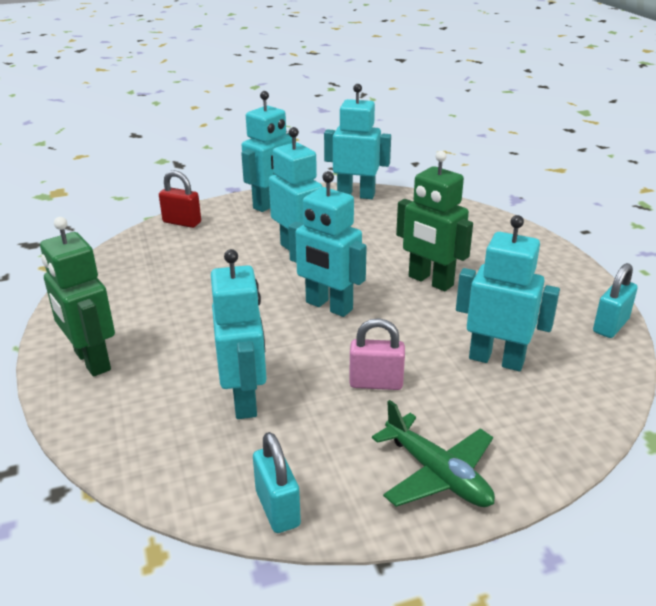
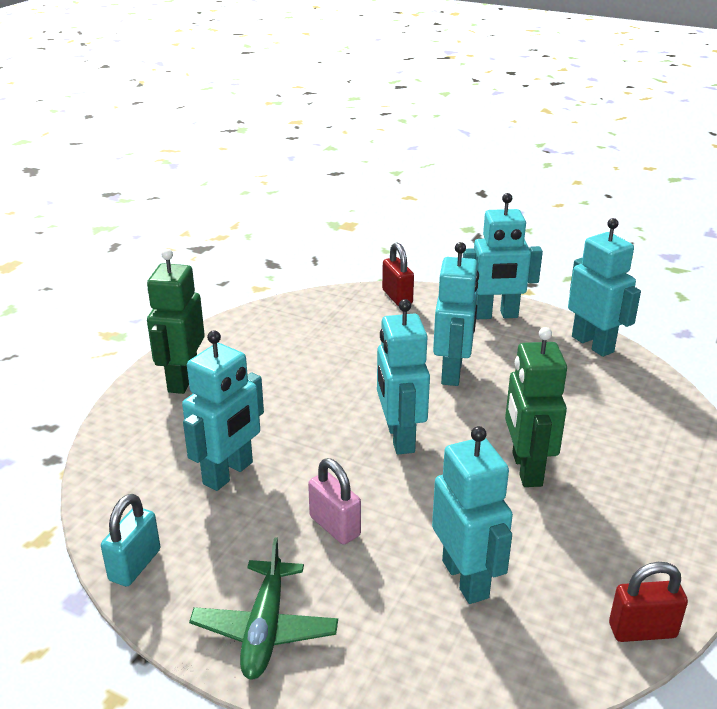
camera: 45 degrees right, 0 degrees up
(610, 326) = (642, 630): turquoise padlock -> red padlock

